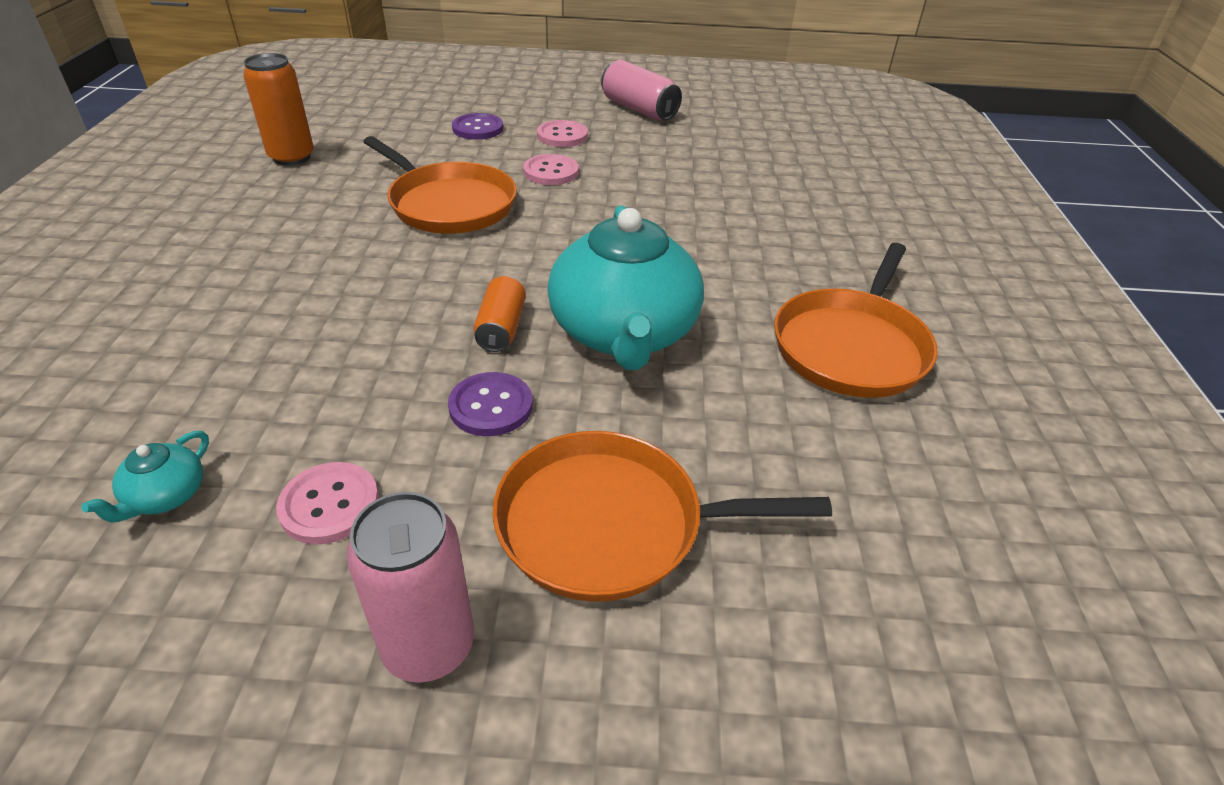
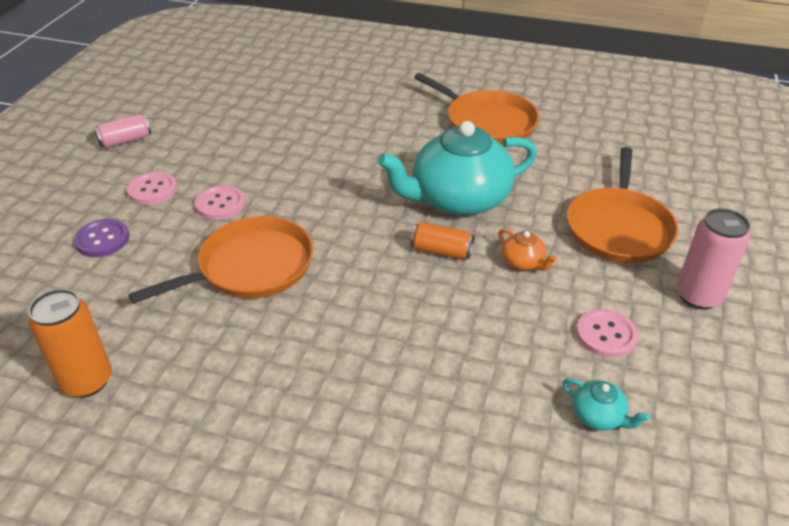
camera: 75 degrees left, 0 degrees up
(491, 406) = (523, 262): purple button -> orange teapot
(624, 333) = (458, 199): turquoise teapot -> turquoise teapot turned 150 degrees clockwise
(639, 109) = (125, 141): pink can -> pink can, size x0.65

